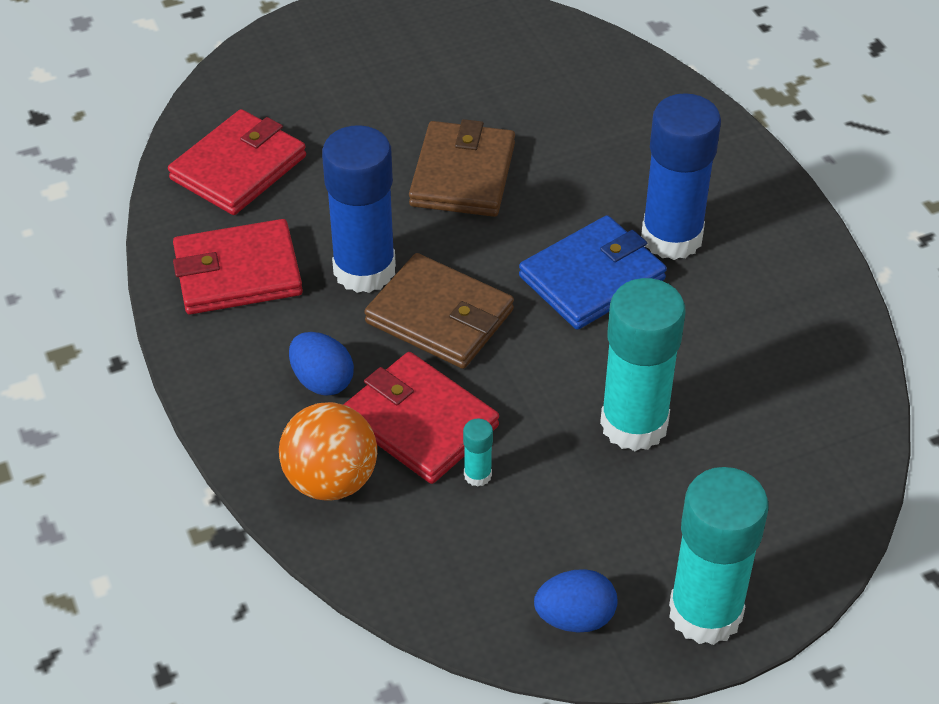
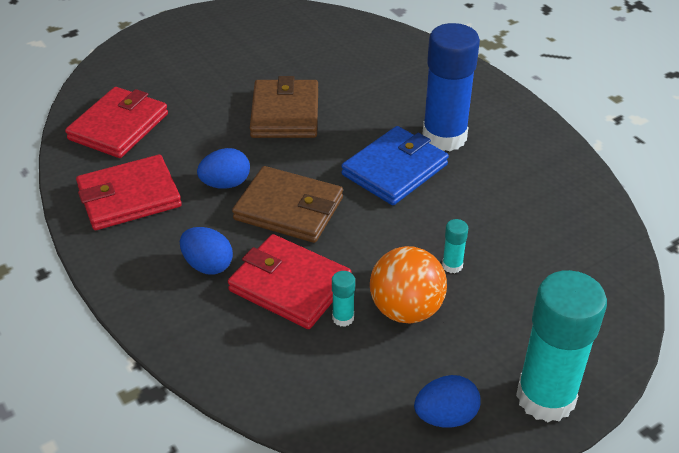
camera: 10 degrees left, 5 degrees down
(331, 480) = (228, 337): orange ball -> orange ball (406, 309)
(364, 270) = (225, 184): blue glue stick -> blue egg
(634, 424) = (452, 265): turquoise glue stick -> turquoise glue stick, size x0.40

